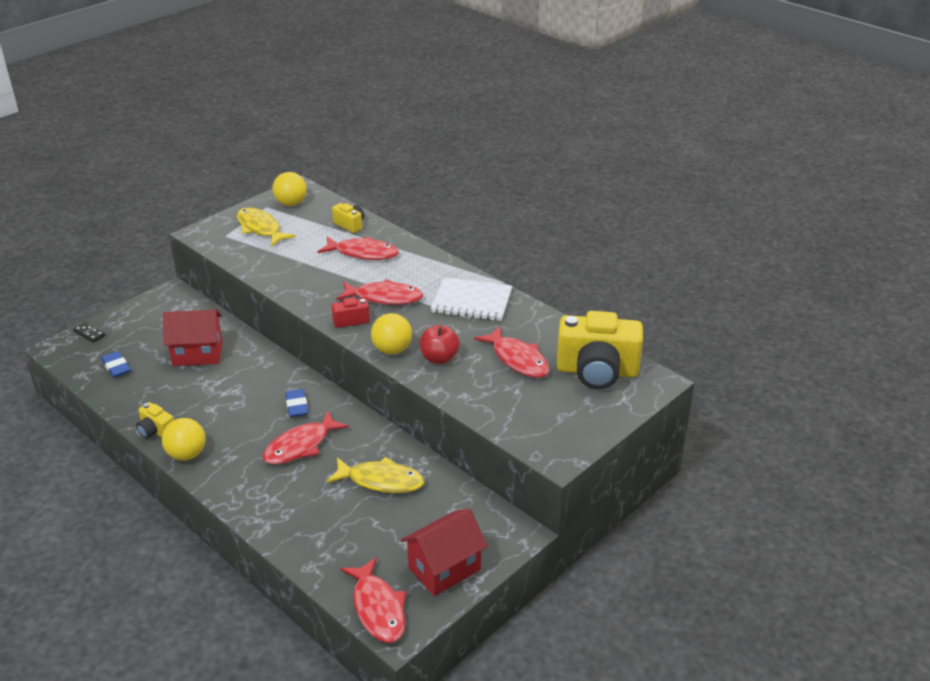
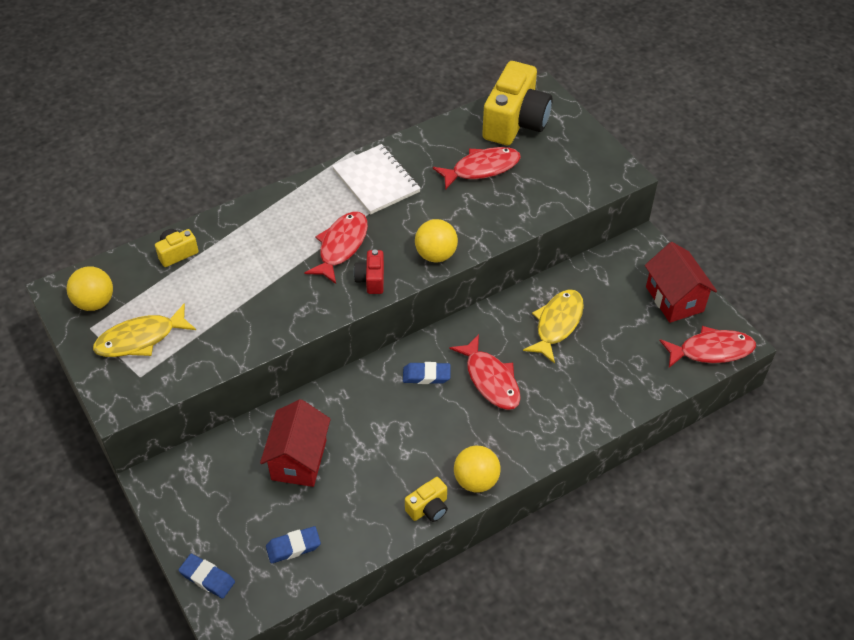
camera: 75 degrees left, 15 degrees up
(89, 333) = (207, 578): black domino -> blue eraser
(363, 253) = (245, 251): red fish -> none
(439, 358) = (461, 222): red apple -> none
(472, 302) = (376, 181): white notebook -> white notebook turned 60 degrees counterclockwise

